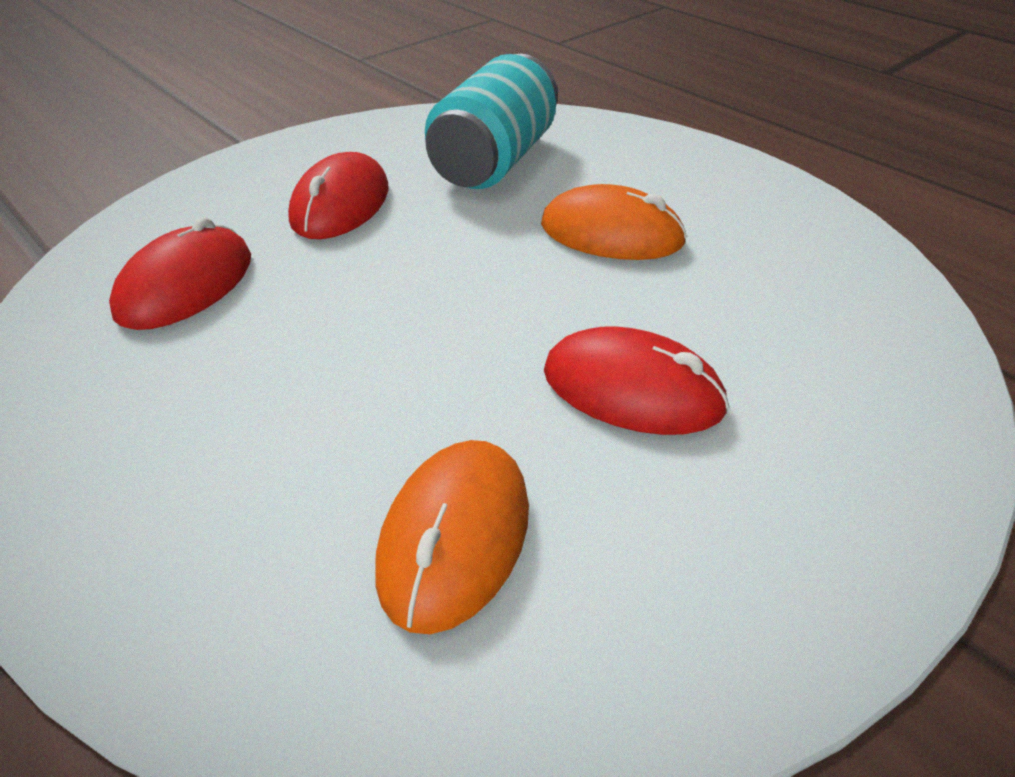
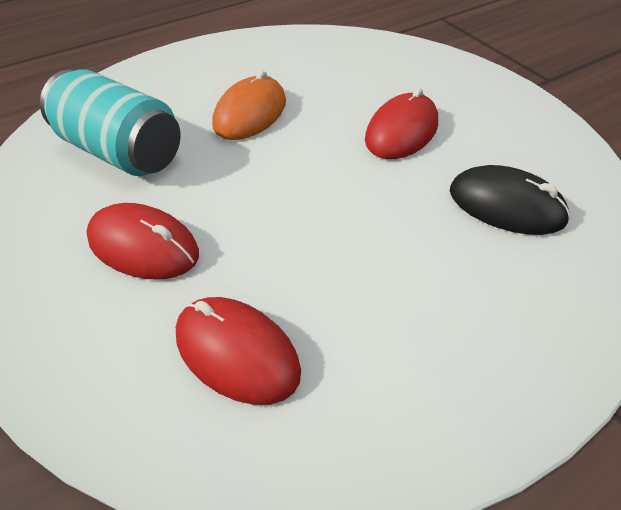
camera: 80 degrees left, 5 degrees up
(455, 537) = (506, 205): orange mouse -> black mouse

